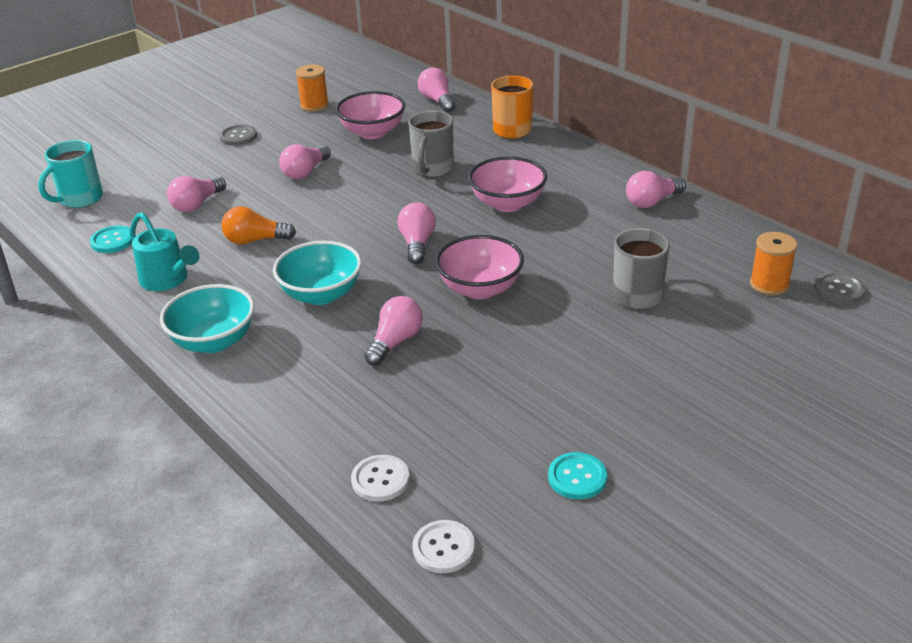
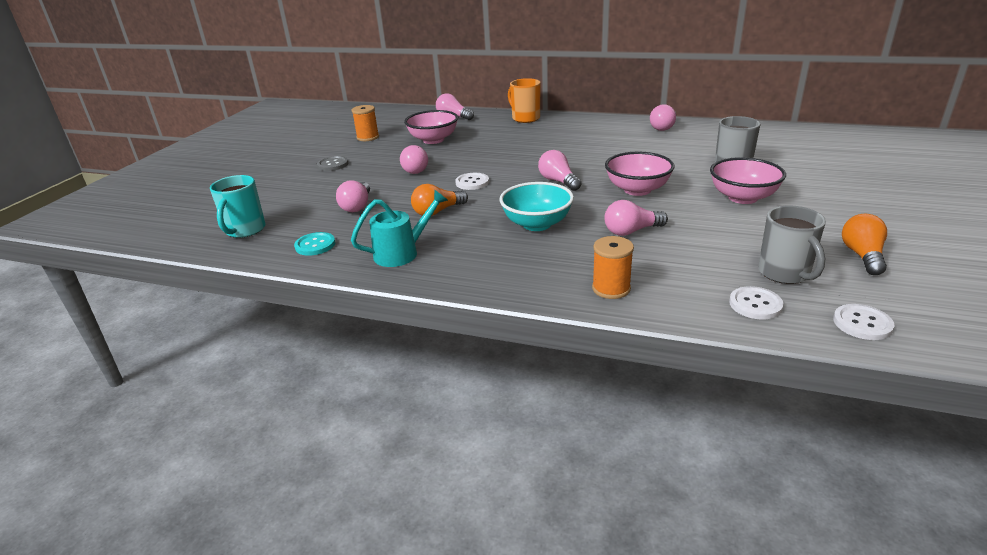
camera: 30 degrees left, 5 degrees down
(168, 280) = (402, 253): turquoise watering can -> turquoise watering can turned 45 degrees counterclockwise
(214, 341) = (499, 274): turquoise bowl -> none
(333, 212) = (472, 182): none -> white button
(395, 342) = (631, 231): pink light bulb -> pink light bulb turned 105 degrees counterclockwise
(432, 169) = (505, 146): grey mug -> grey mug (785, 273)
(507, 204) = (582, 149): pink bowl -> pink bowl (742, 198)
(577, 477) = (862, 256): turquoise button -> orange light bulb
(769, 284) = (788, 142): orange spool -> orange spool (611, 288)
(839, 290) = (823, 135): grey button -> none

